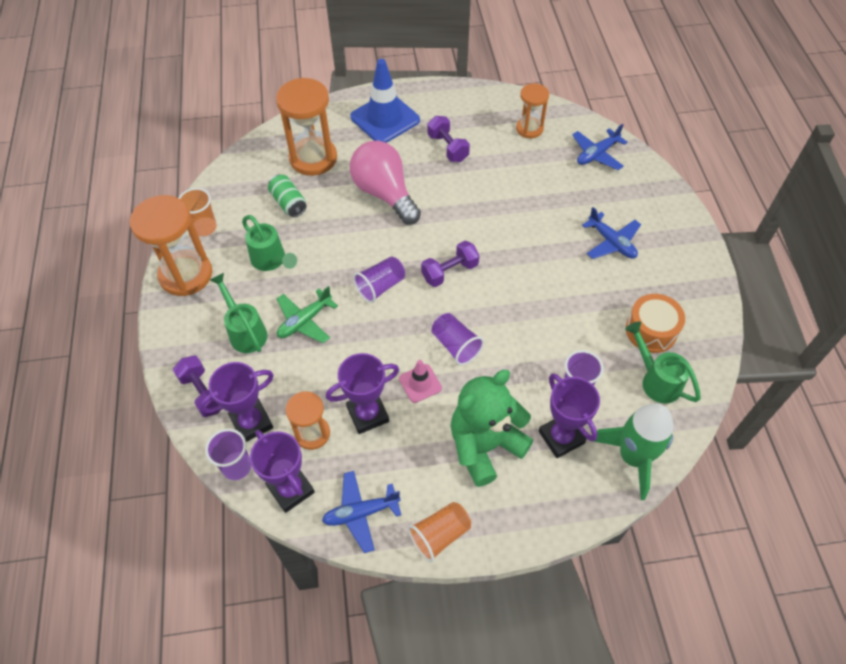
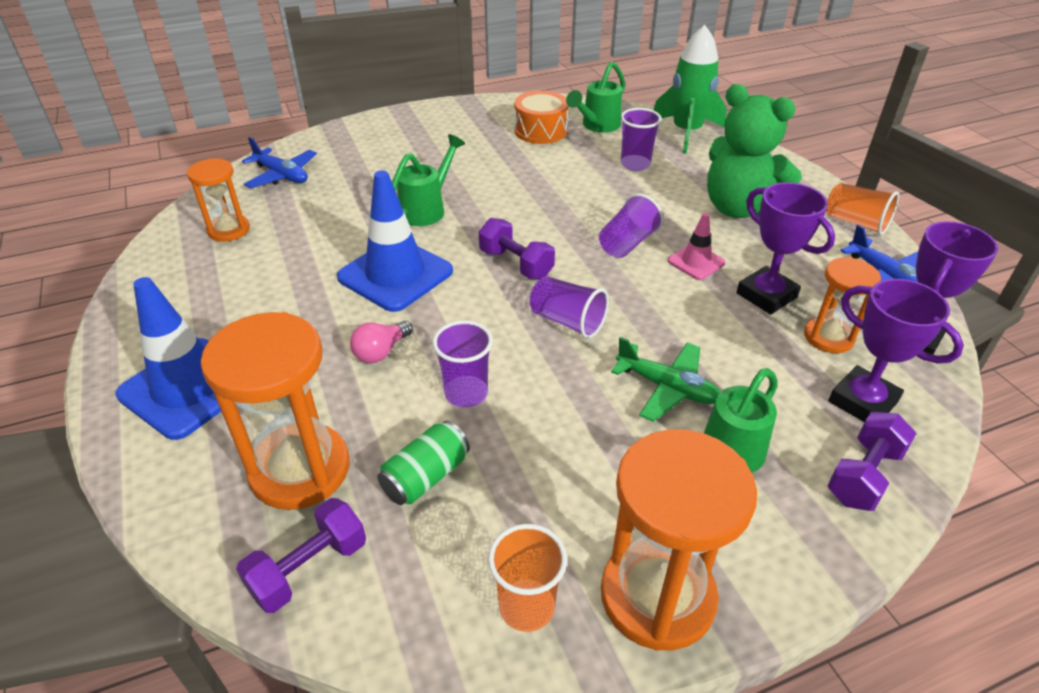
camera: 105 degrees left, 15 degrees down
(237, 467) = (932, 398): purple cup -> purple cup (466, 393)
(271, 261) = (570, 463): green watering can -> green watering can (427, 209)
(385, 193) = (381, 352): pink light bulb -> pink light bulb, size x0.45
(448, 148) = (269, 300): purple dumbbell -> purple dumbbell (309, 568)
(456, 206) = (395, 274): none -> blue traffic cone
(561, 437) = (695, 167): purple trophy -> none
(611, 242) = (429, 157): blue plane -> none

